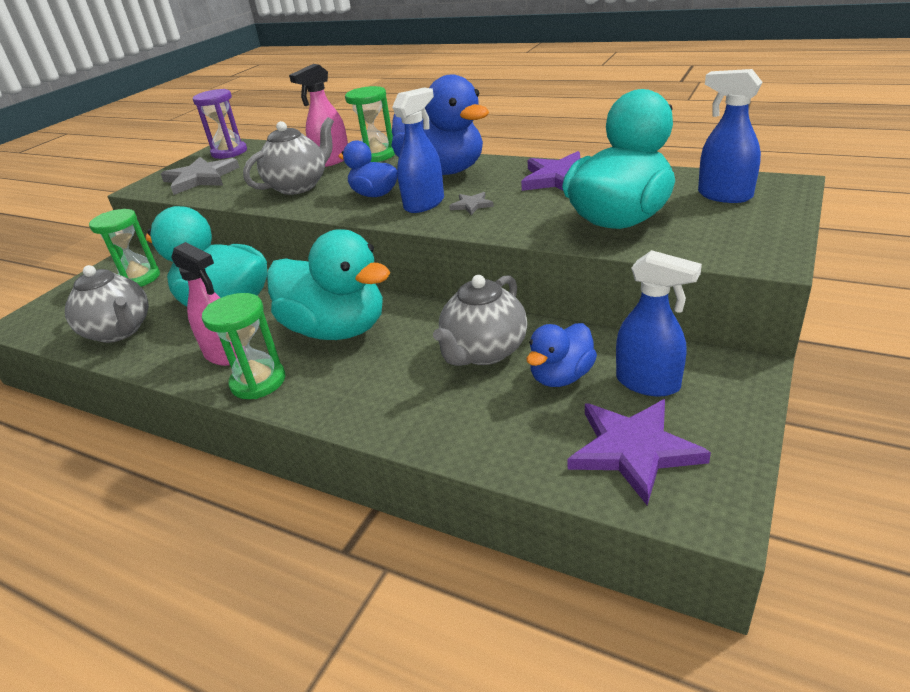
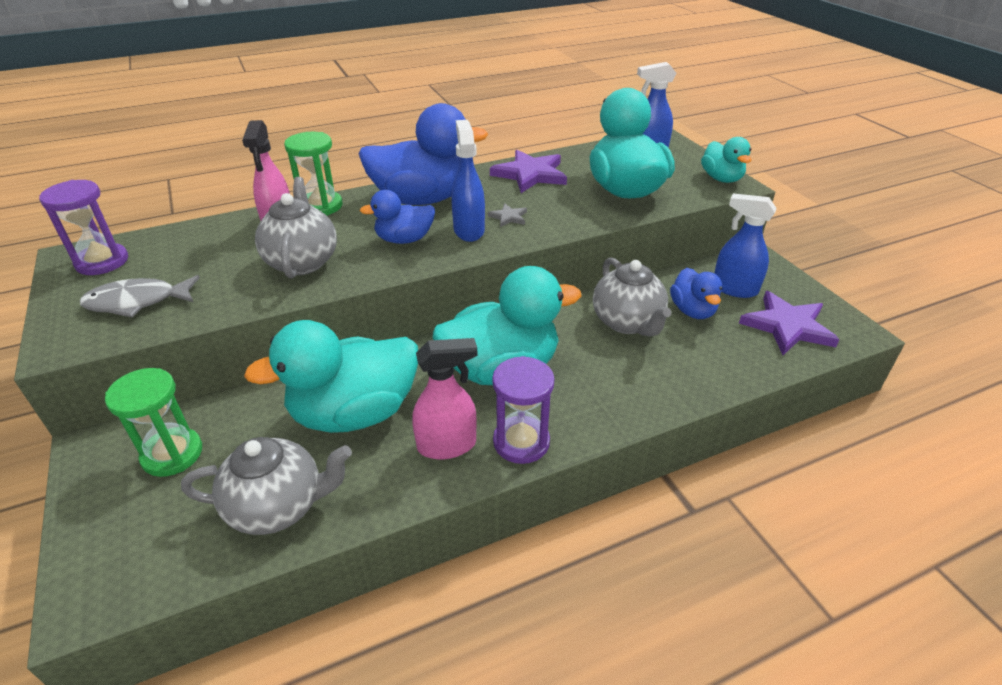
camera: 55 degrees left, 5 degrees up
(201, 178) = (137, 302): grey star -> grey fish
(258, 382) = (521, 442): green hourglass -> purple hourglass
(648, 383) = (734, 289): blue spray bottle -> blue spray bottle turned 135 degrees counterclockwise
(762, 246) = (721, 179): none -> turquoise duck

